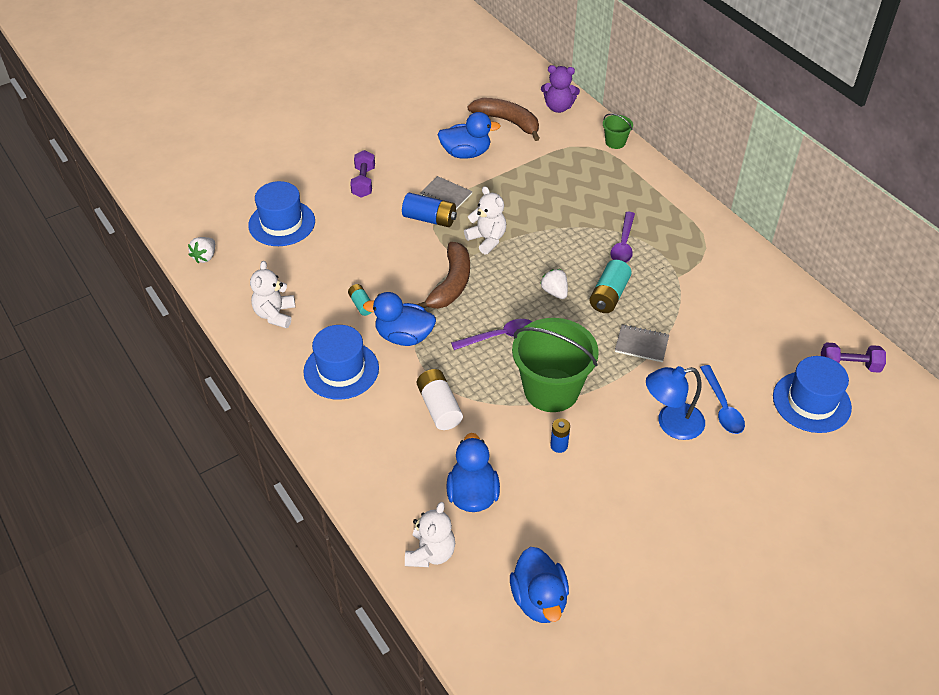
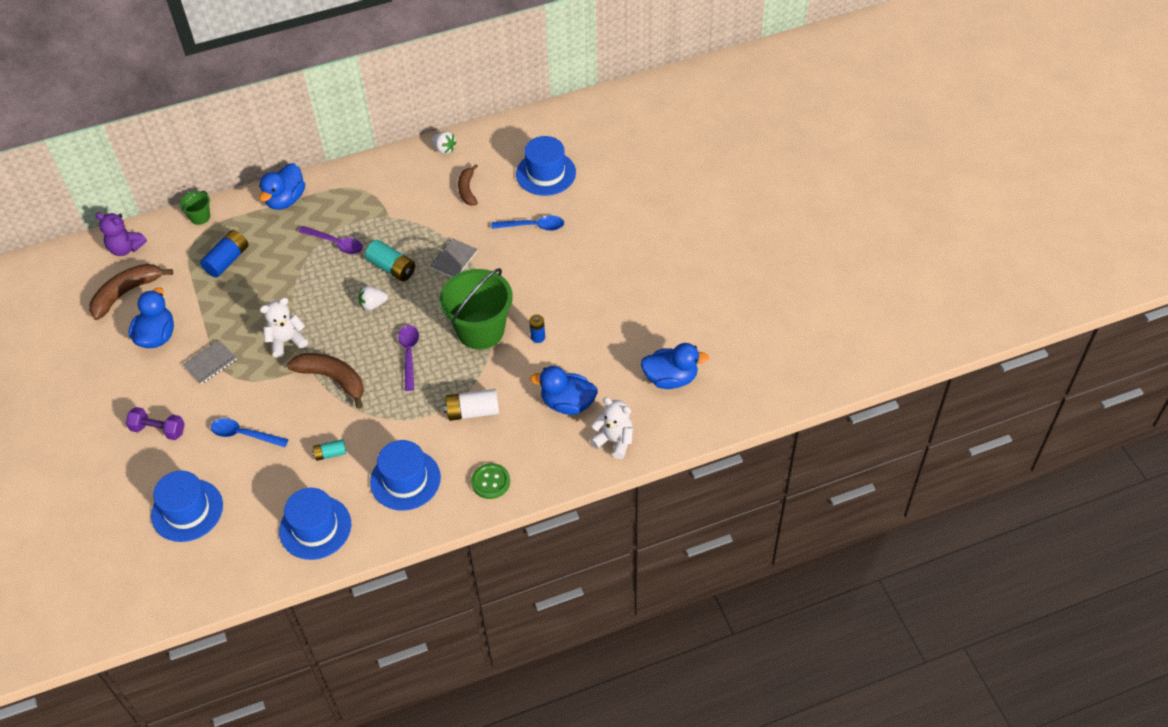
camera: 75 degrees left, 5 degrees up
(205, 257) = (207, 586): white strawberry -> white strawberry (444, 149)
(275, 314) = (315, 527): white teddy bear -> blue hat
(351, 443) = (490, 482): none -> green button
(370, 238) = (244, 434): none -> blue spoon
(404, 336) = (383, 425): blue duck -> blue duck (285, 200)
(429, 219) = (238, 382): blue battery -> blue battery (227, 260)
(558, 107) = (126, 248): purple teddy bear -> purple teddy bear turned 90 degrees clockwise
(671, 423) = (539, 261): blue lamp -> none
(748, 334) = (467, 190): none -> brown banana
(849, 366) = (520, 141): purple dumbbell -> none

